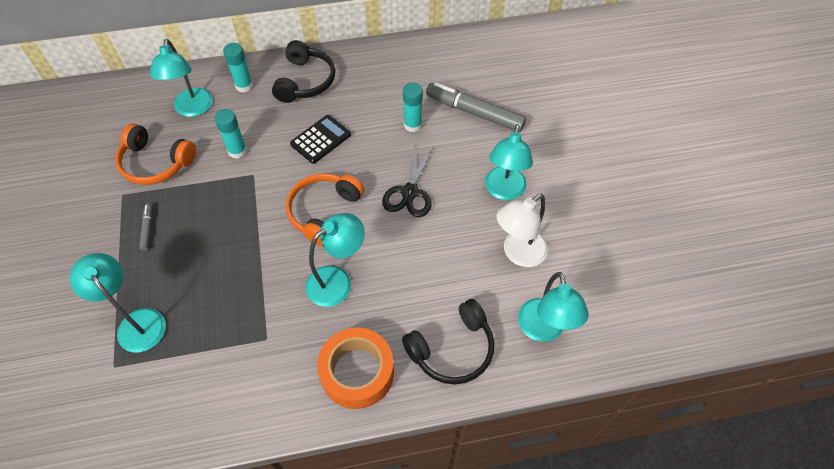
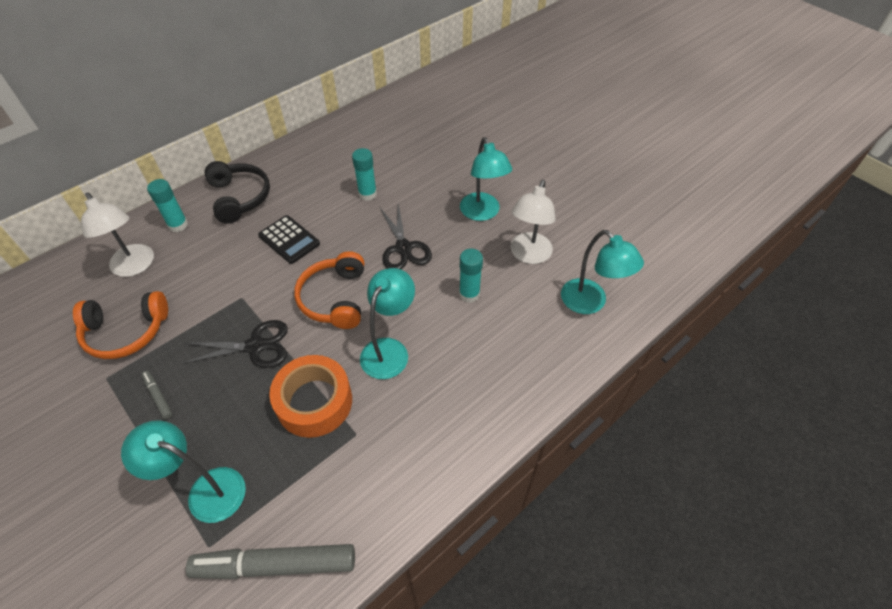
camera: 30 degrees left, 5 degrees down
(192, 109) = (135, 267): turquoise lamp -> white lamp
(237, 151) = (210, 284): turquoise glue stick -> turquoise glue stick (469, 294)
(238, 223) = (255, 346): none -> black scissors
(320, 139) = (289, 240): black calculator -> black calculator turned 120 degrees clockwise
(357, 372) = (462, 417): orange tape -> orange tape (314, 402)
(452, 349) = (530, 355): black headphones -> none
(474, 113) = (414, 164): grey marker -> grey marker (275, 565)

